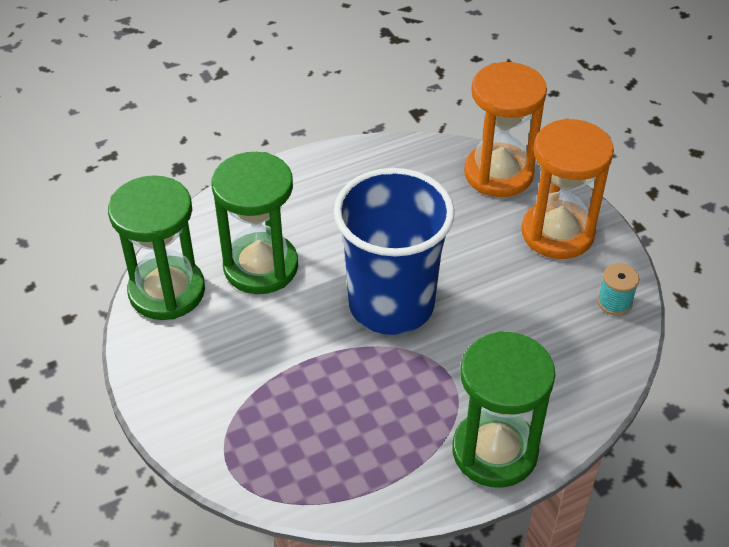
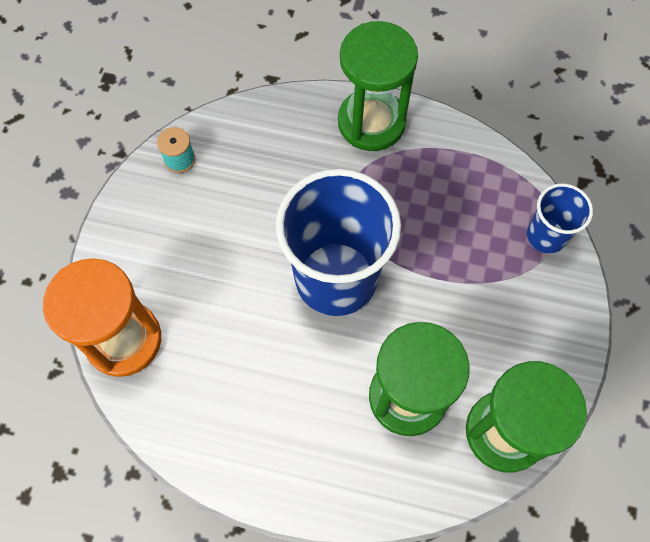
camera: 140 degrees left, 20 degrees up
(237, 460) = (546, 236): none -> blue cup
(557, 233) = (148, 244): orange hourglass -> none

